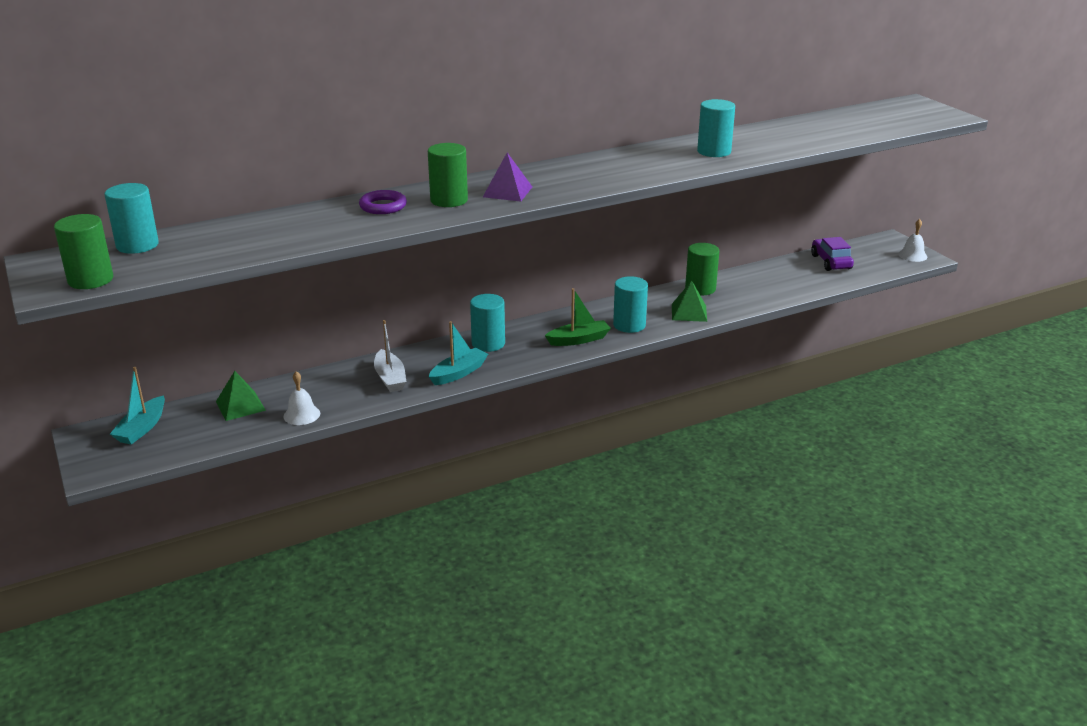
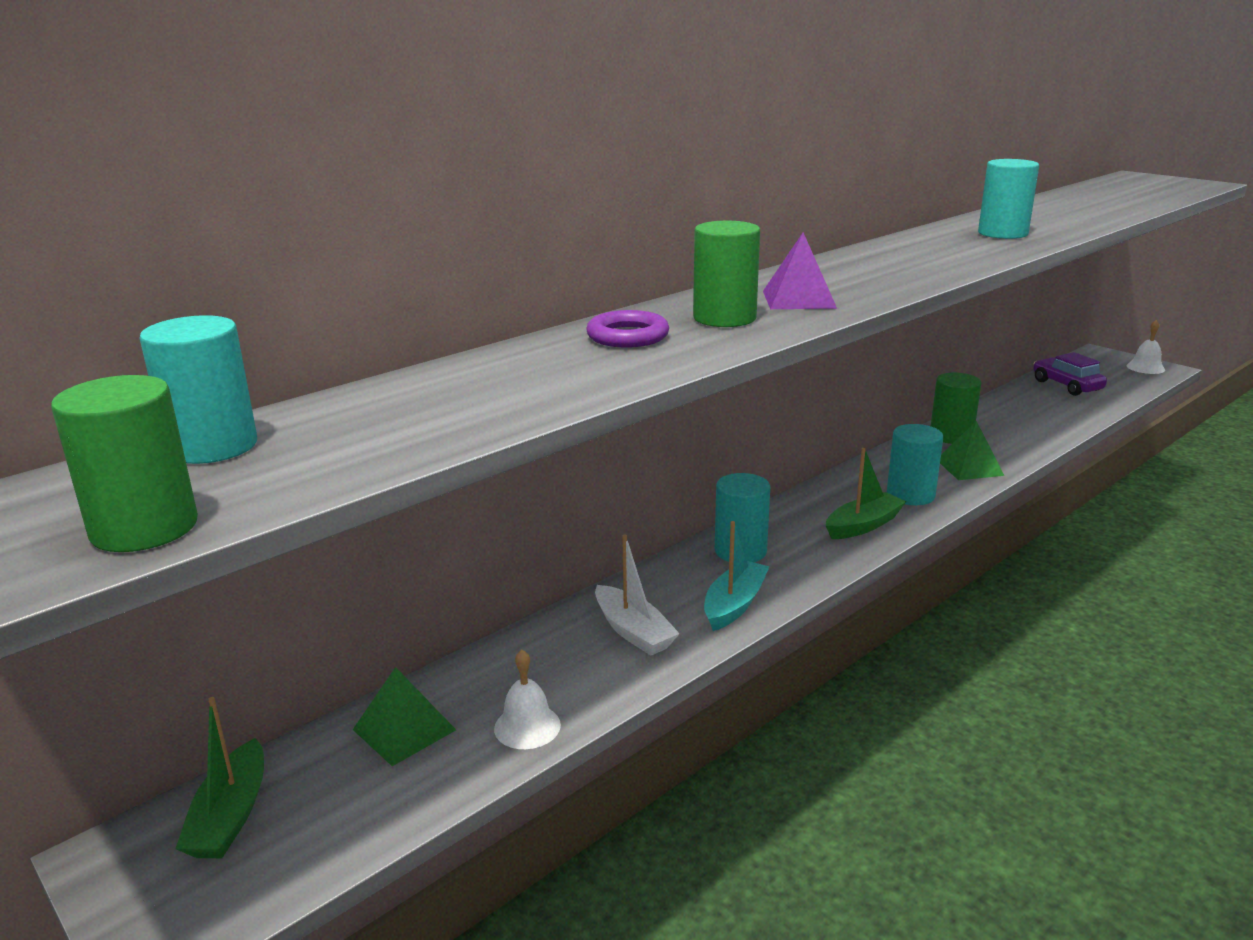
camera: 15 degrees left, 5 degrees down
(142, 428) = (230, 816): turquoise boat -> green boat

